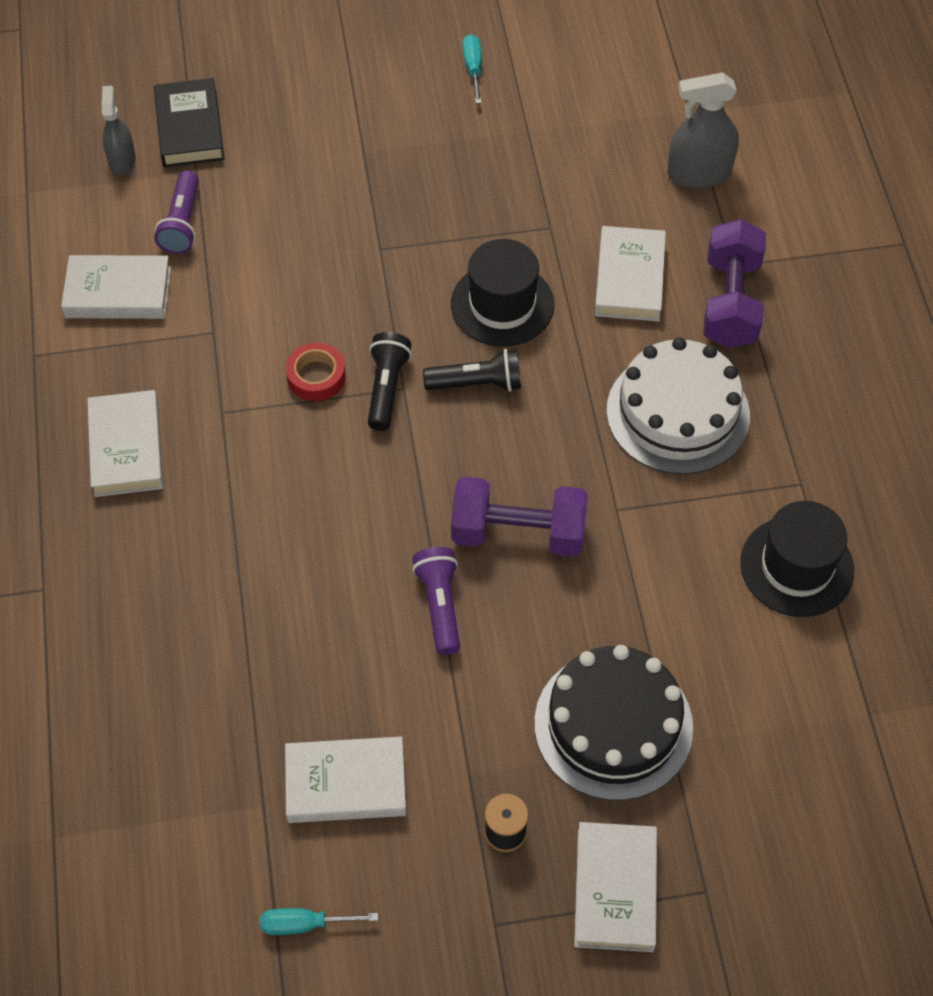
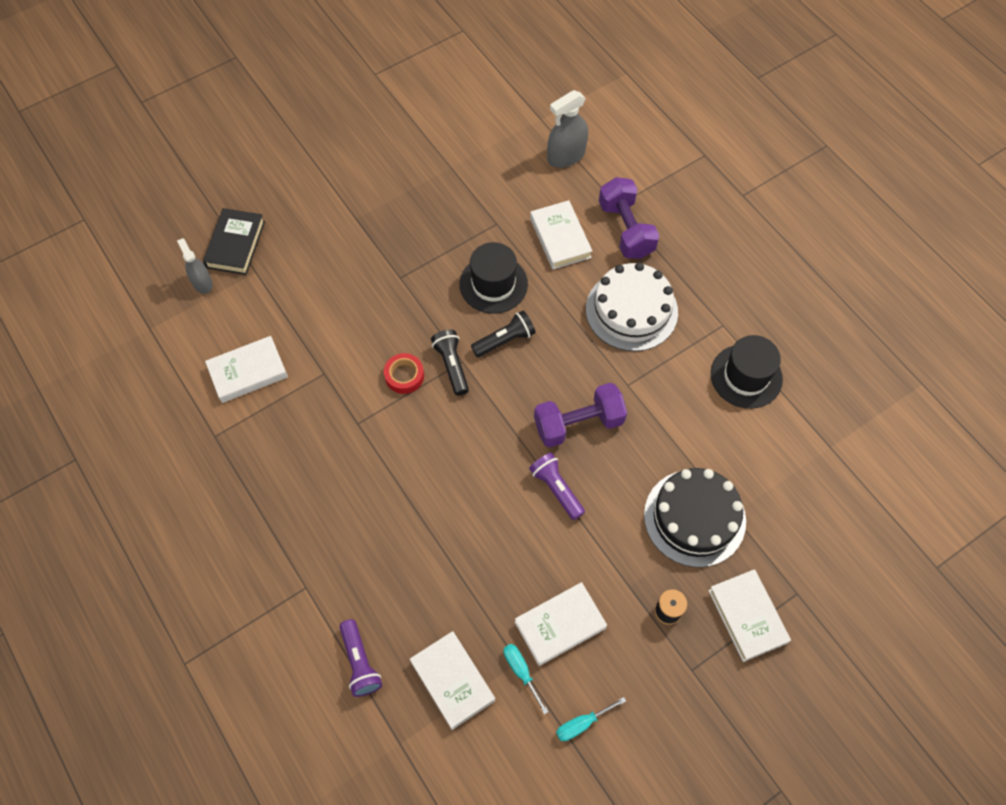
camera: 25 degrees left, 5 degrees up
(126, 448) = (309, 472): white book -> white book (452, 681)
(182, 223) = (265, 310): purple flashlight -> purple flashlight (360, 662)
(190, 128) = (236, 244): black book -> black book turned 45 degrees clockwise
(473, 69) = (395, 139): turquoise screwdriver -> turquoise screwdriver (521, 672)

